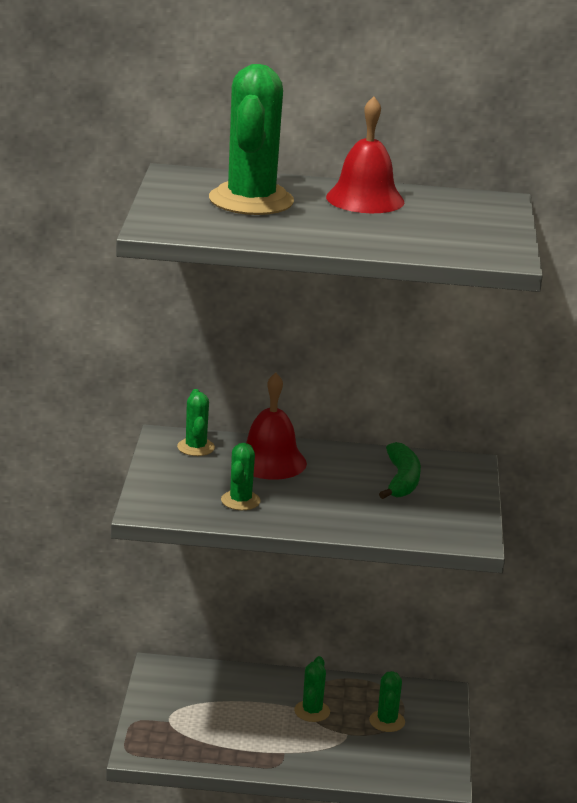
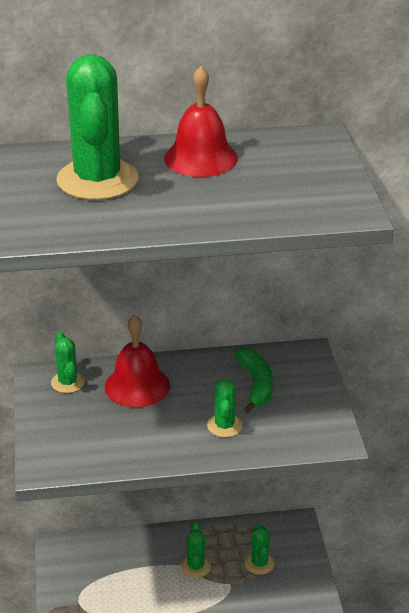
camera: 10 degrees left, 10 degrees up
(240, 501) = (124, 438): green cactus -> green cactus (224, 426)

